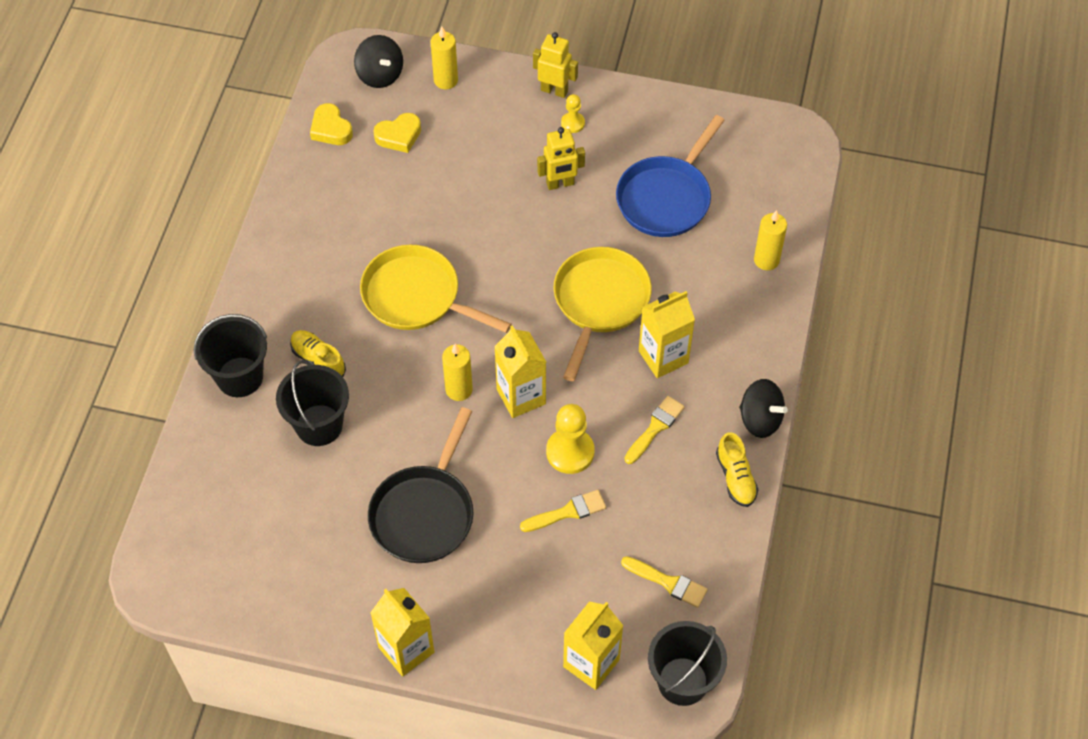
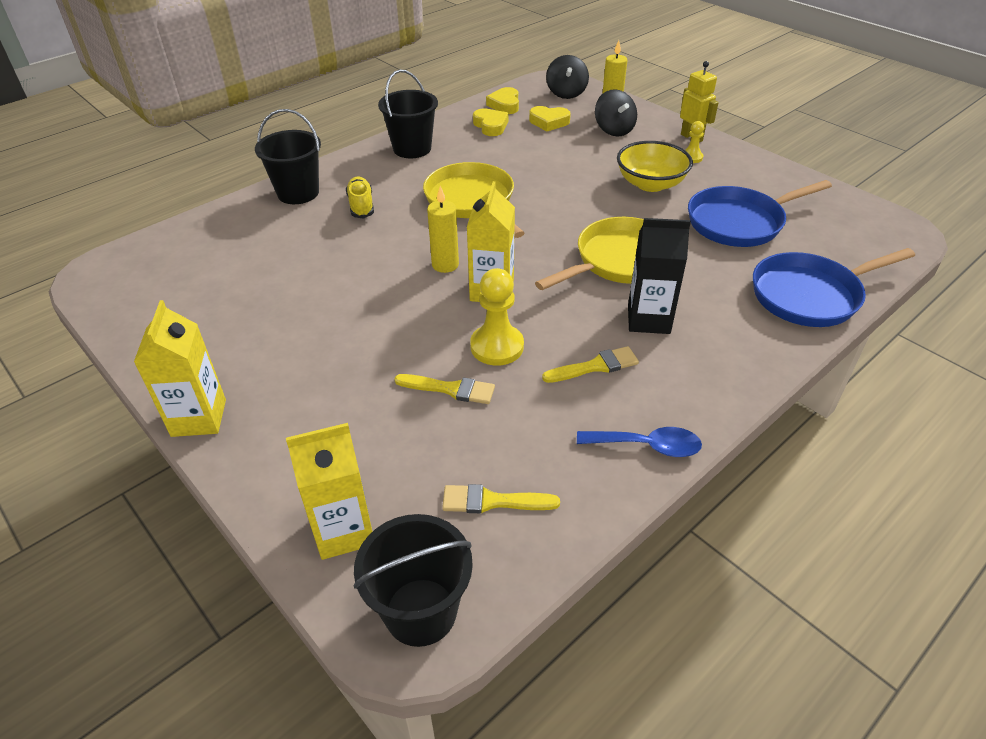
camera: 35 degrees right, 15 degrees down
(319, 425) = (317, 240): black bucket -> black bucket (412, 148)
(344, 173) = (490, 126): none -> yellow heart
(425, 512) = (329, 328): black pan -> none
(560, 184) = (650, 184): yellow robot -> yellow bowl
(663, 357) = (648, 319): yellow carton -> black carton
(668, 582) = (493, 501): yellow brush -> yellow brush turned 120 degrees clockwise
(735, 477) = (647, 446): yellow shoe -> blue spoon
(760, 419) = (714, 410): black spinning top -> black spinning top (614, 130)
(766, 260) = (810, 295): yellow candle -> blue pan

